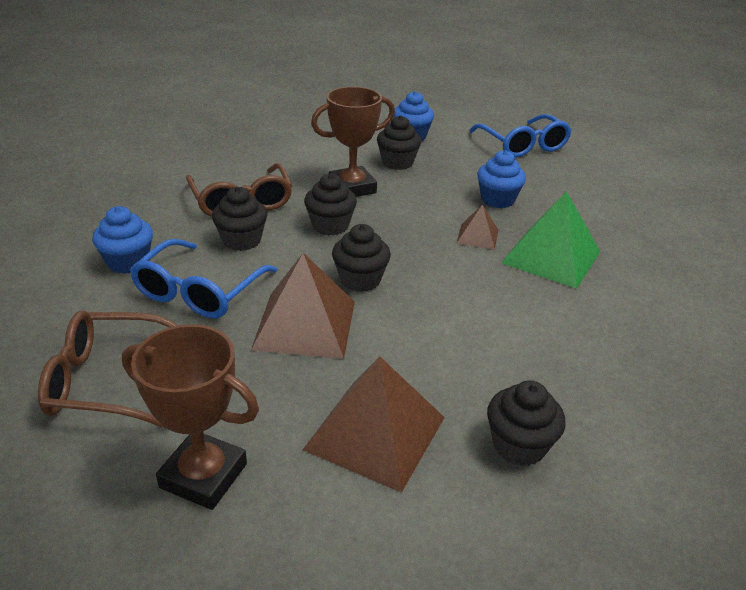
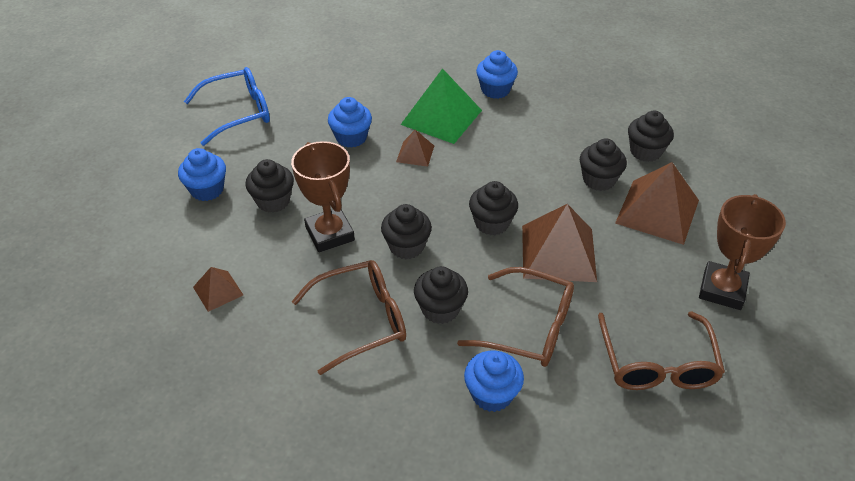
camera: 90 degrees left, 10 degrees up
(199, 291) = (528, 327): blue glasses -> brown glasses
(292, 144) = (218, 291): none -> brown pyramid
(443, 379) = (599, 180): none -> black cupcake
(627, 303) = (495, 90): none -> blue cupcake

